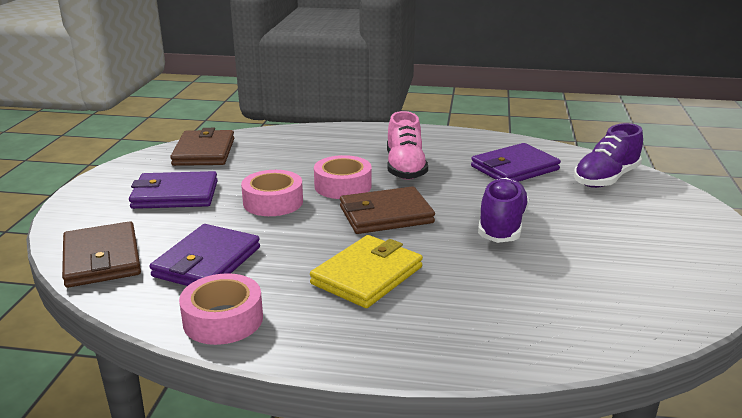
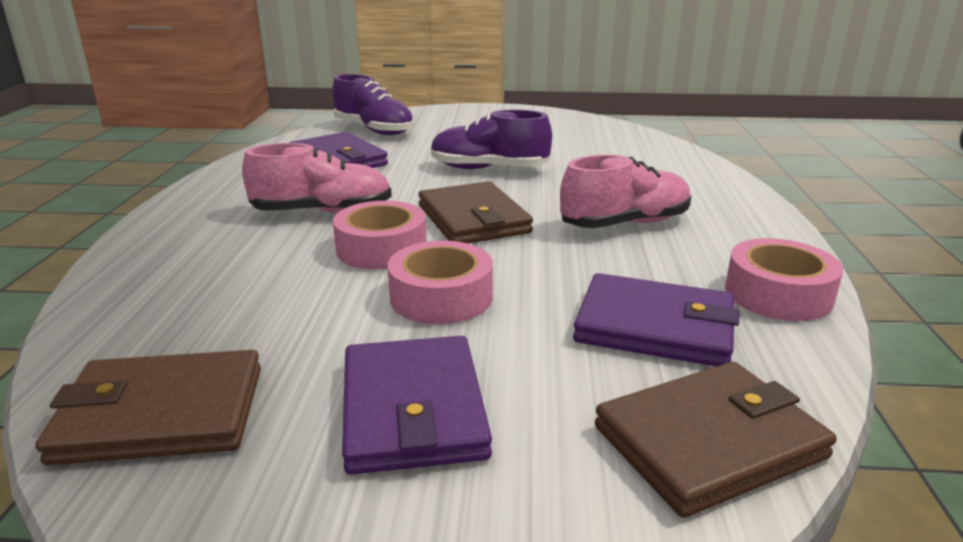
camera: 95 degrees left, 0 degrees up
(367, 275) = (625, 224): yellow wallet -> pink shoe

